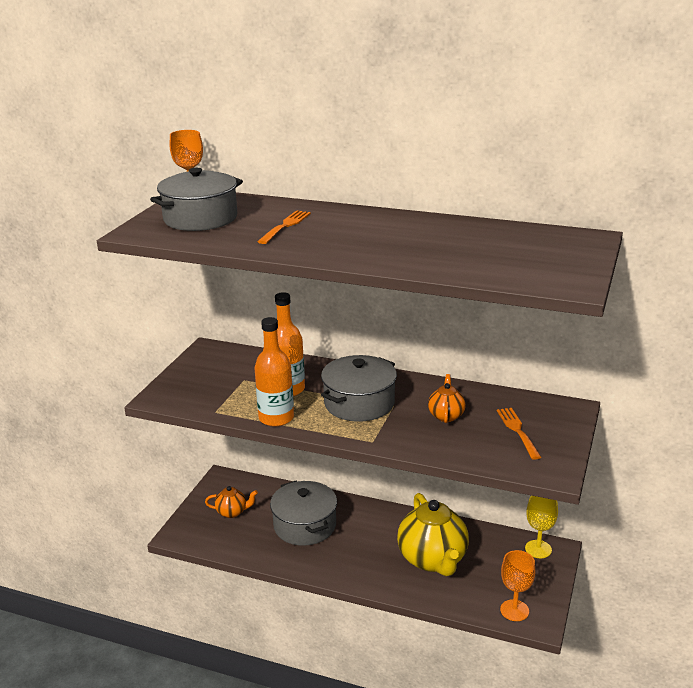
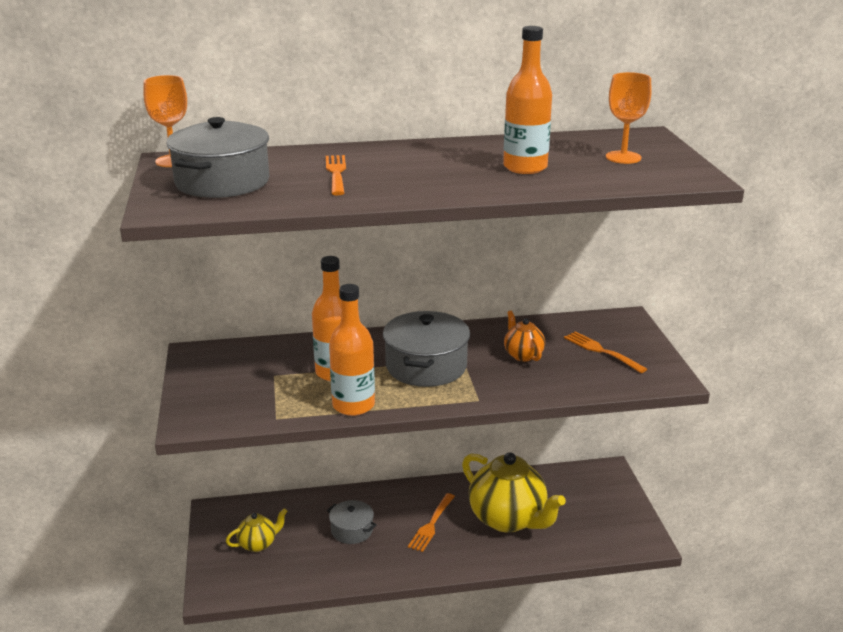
camera: 30 degrees left, 0 degrees up
(232, 512) = (258, 544): orange teapot -> yellow teapot
(305, 525) = (352, 530): grey pot -> grey pot, size x0.57
(368, 542) = (431, 524): none -> orange fork
(436, 248) = (525, 167): none -> orange bottle
(514, 610) = (619, 539): orange goblet -> orange goblet (623, 157)
(538, 549) = (593, 475): yellow goblet -> none

